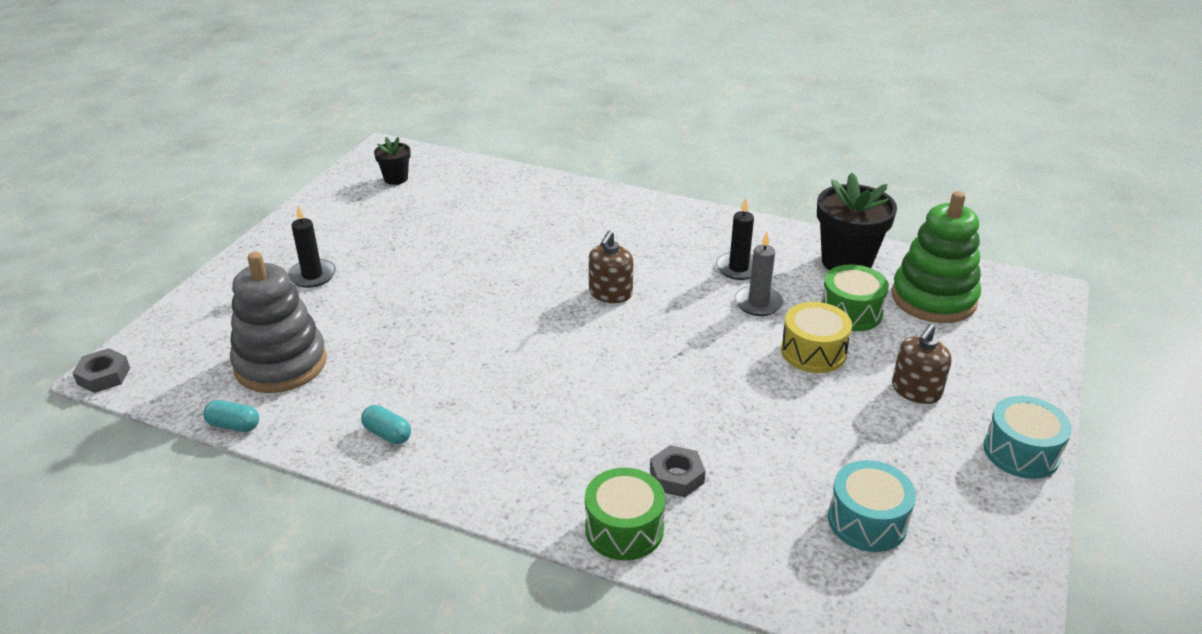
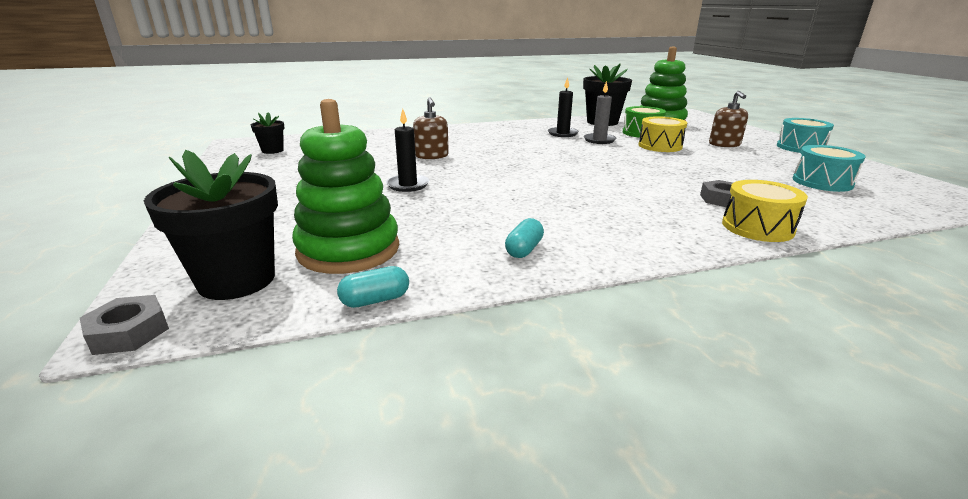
camera: 40 degrees left, 10 degrees down
(189, 359) = (237, 280): none -> black flower pot
(281, 364) = (349, 250): grey stacking toy -> green stacking toy
(312, 275) = (285, 201): black candle -> black candle (408, 185)
(387, 434) = (524, 249): turquoise capsule -> turquoise capsule turned 60 degrees counterclockwise
(610, 293) = (521, 155): brown soap dispenser -> brown soap dispenser (431, 156)
(624, 529) = (757, 227): green drum -> yellow drum

